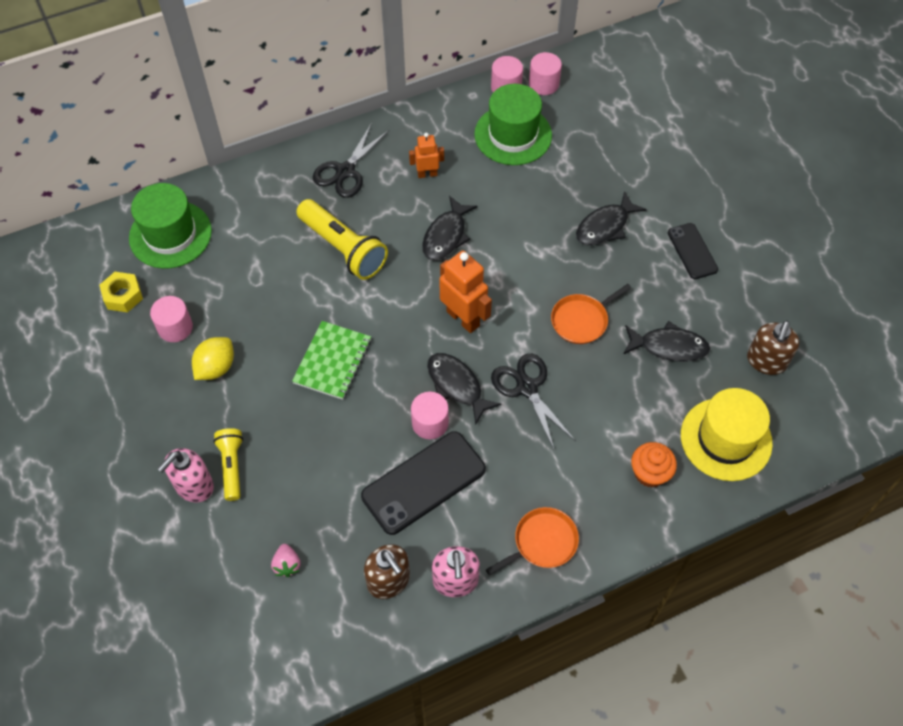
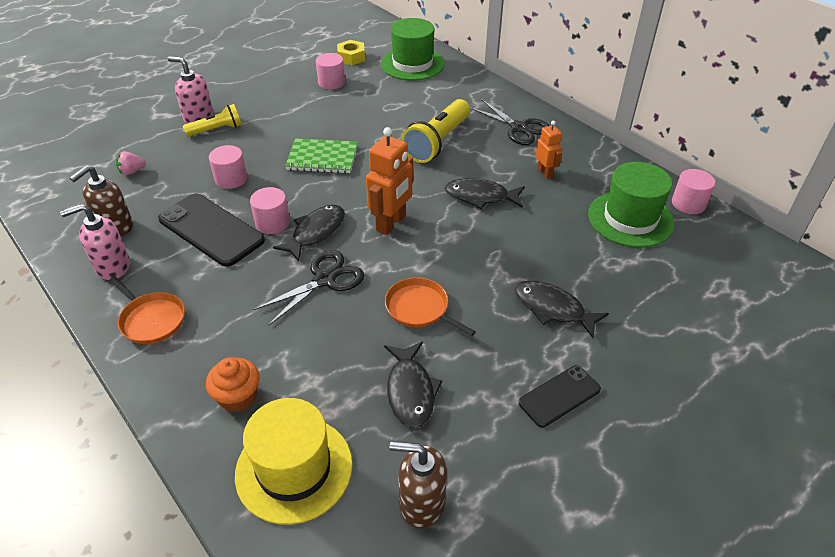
camera: 75 degrees right, 15 degrees down
(216, 367) = (301, 106): yellow lemon -> none
(345, 171) = (519, 128): black scissors -> black scissors turned 150 degrees counterclockwise
(544, 84) = (715, 229): pink cylinder -> pink cylinder (231, 179)

